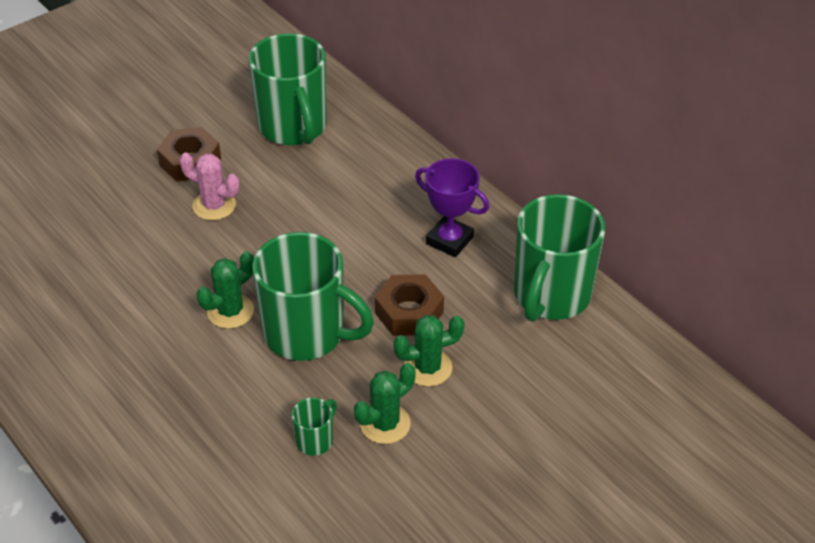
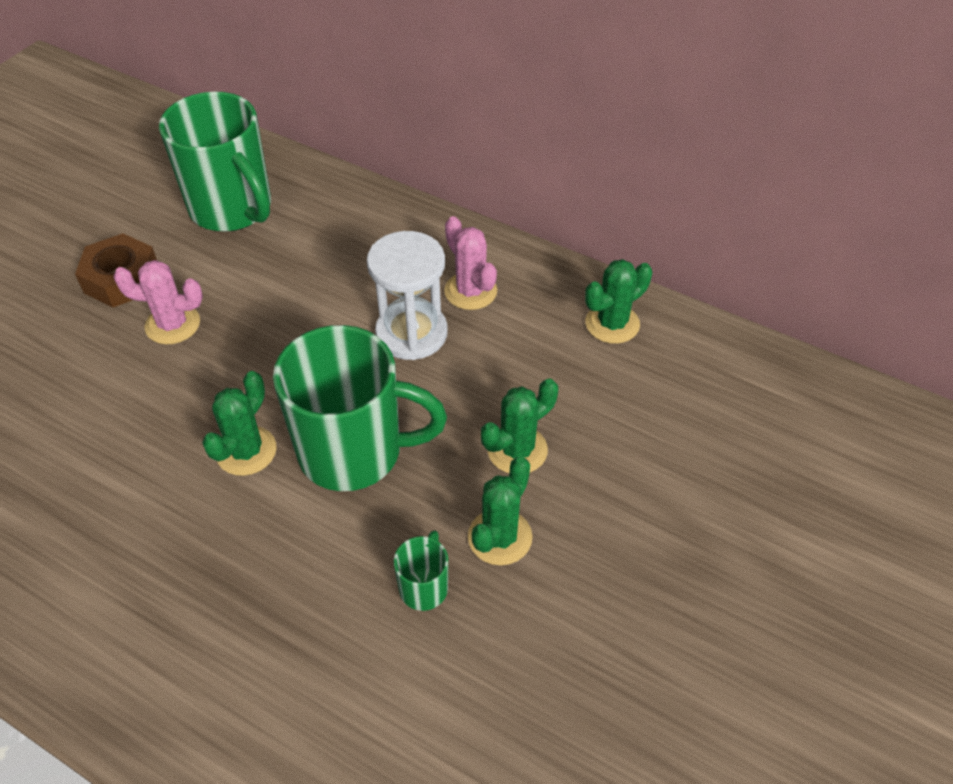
camera: 20 degrees left, 5 degrees up
(388, 260) = (411, 333): none -> white hourglass
(409, 312) = (464, 389): brown nut -> none
(449, 240) = (470, 291): purple trophy -> pink cactus
(550, 296) = (612, 324): green mug -> green cactus

